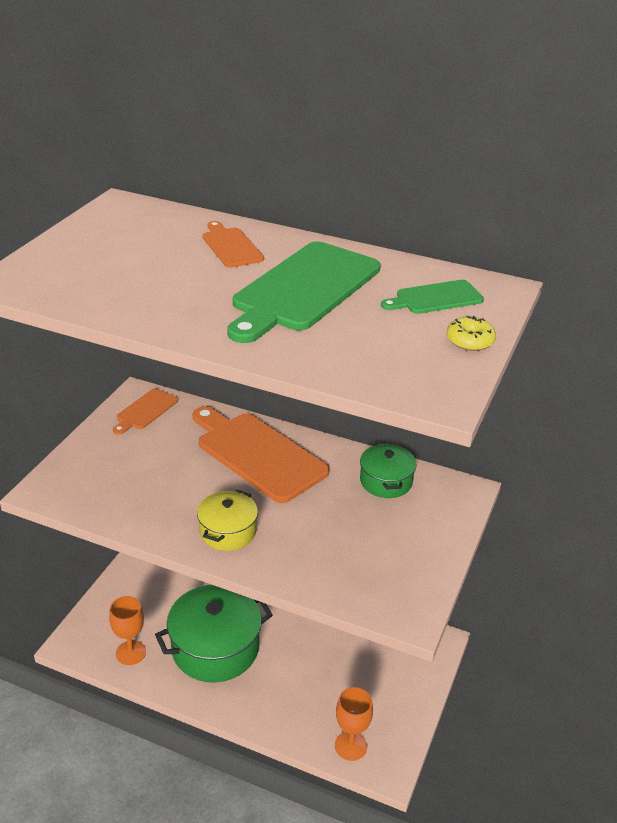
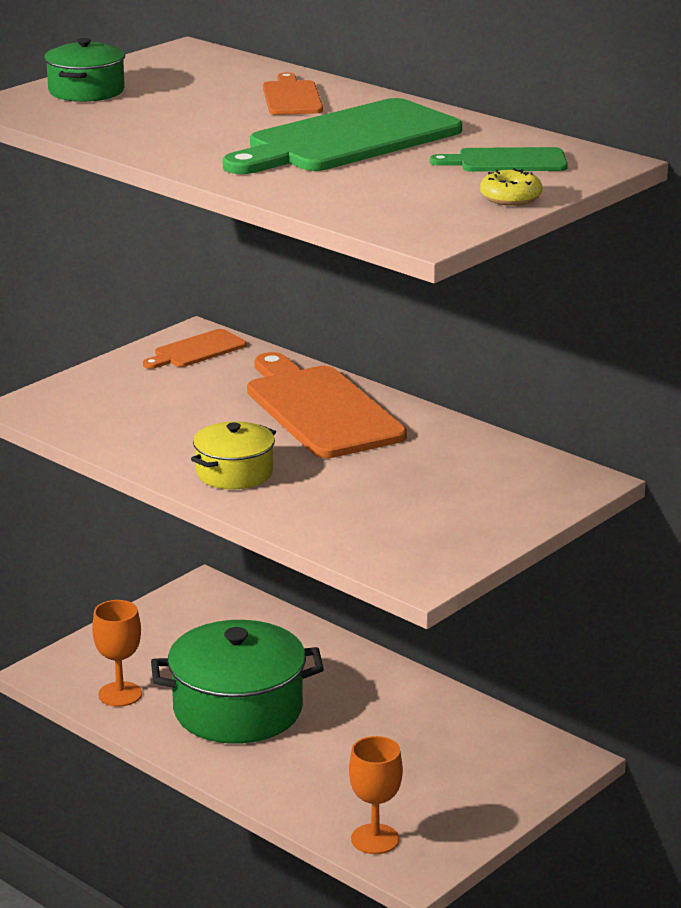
camera: 20 degrees right, 10 degrees down
(386, 481) = (479, 457): green pot -> green pot (86, 91)

